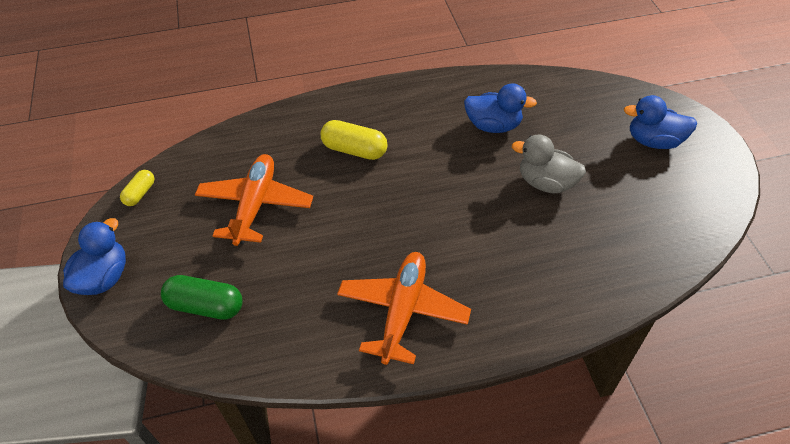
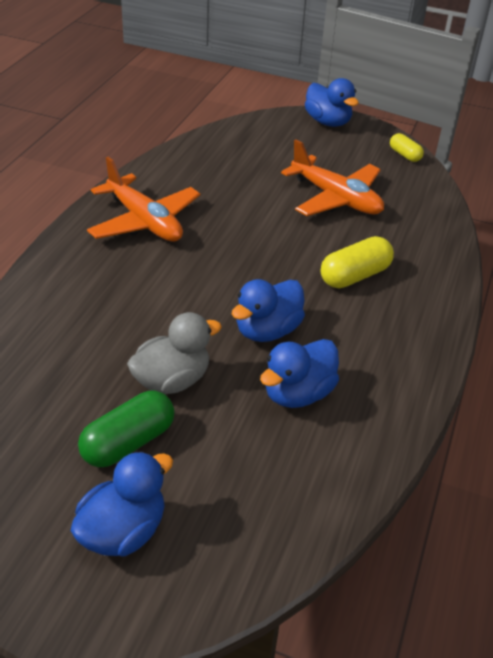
camera: 120 degrees right, 10 degrees down
(206, 306) = (255, 148): green capsule -> green capsule (128, 442)
(455, 164) = (267, 331): none -> blue duck

